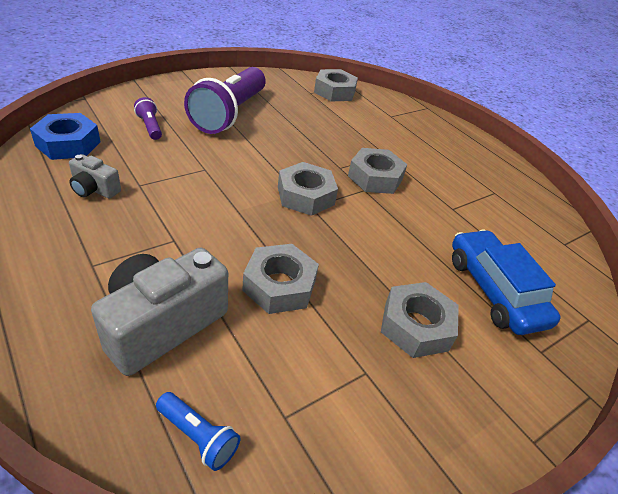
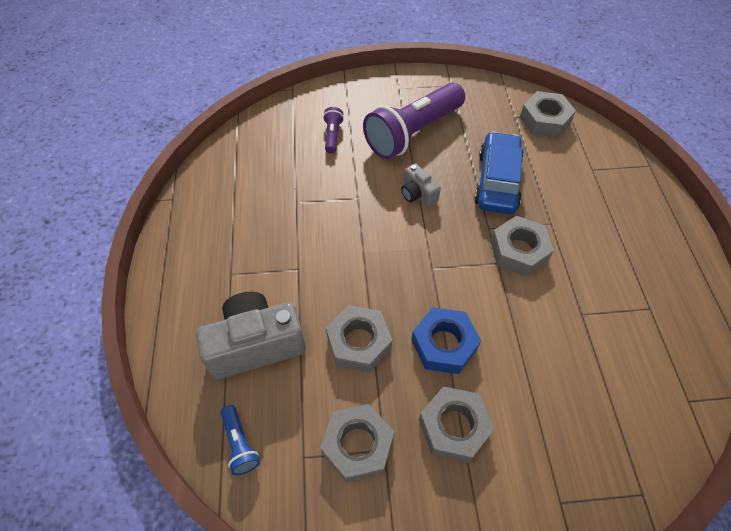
camera: 35 degrees right, 15 degrees up
(68, 144) = (259, 142): blue nut -> blue nut (444, 344)
(94, 189) = (260, 198): grey camera -> grey camera (417, 194)
(305, 195) = (434, 254): grey nut -> grey nut (358, 445)
(494, 290) = (559, 423): blue car -> blue car (497, 181)

